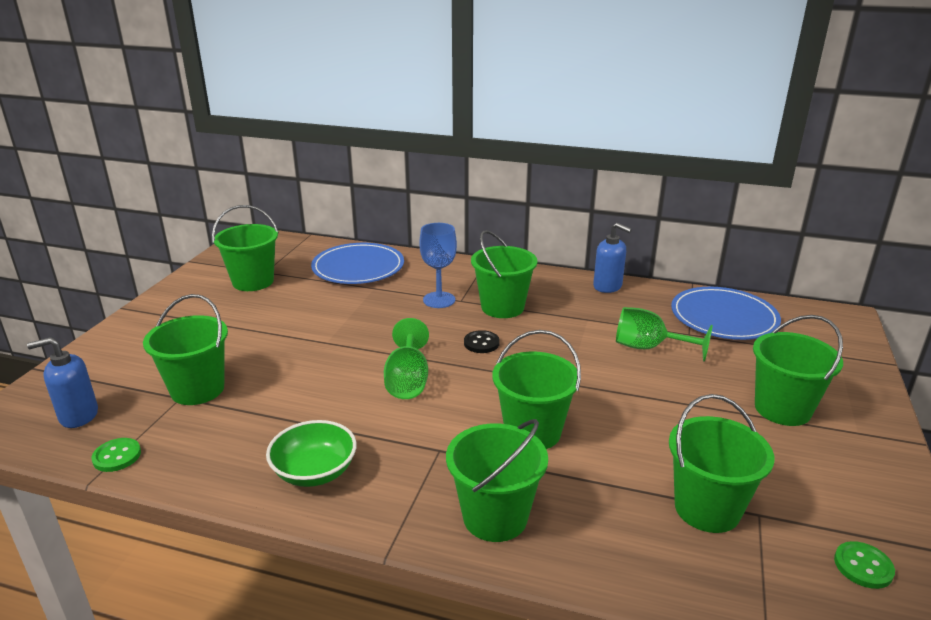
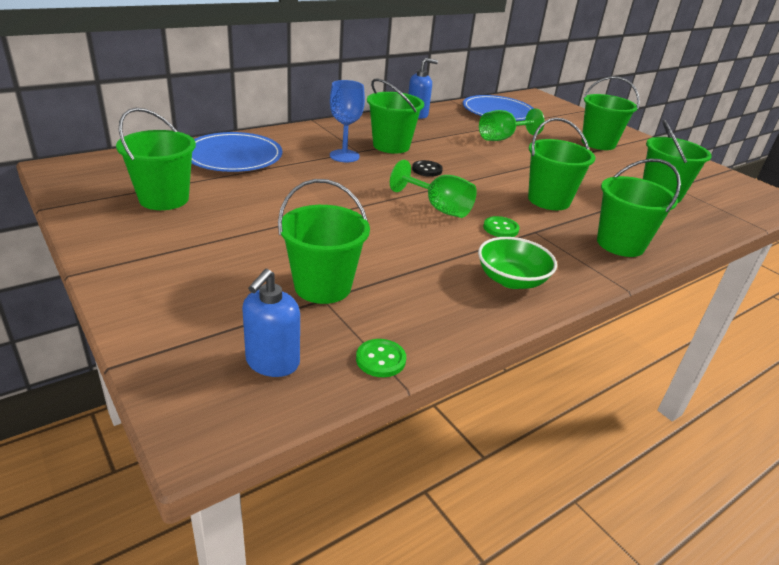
camera: 55 degrees left, 5 degrees up
(863, 566) = (725, 187): green button -> green button (500, 228)

